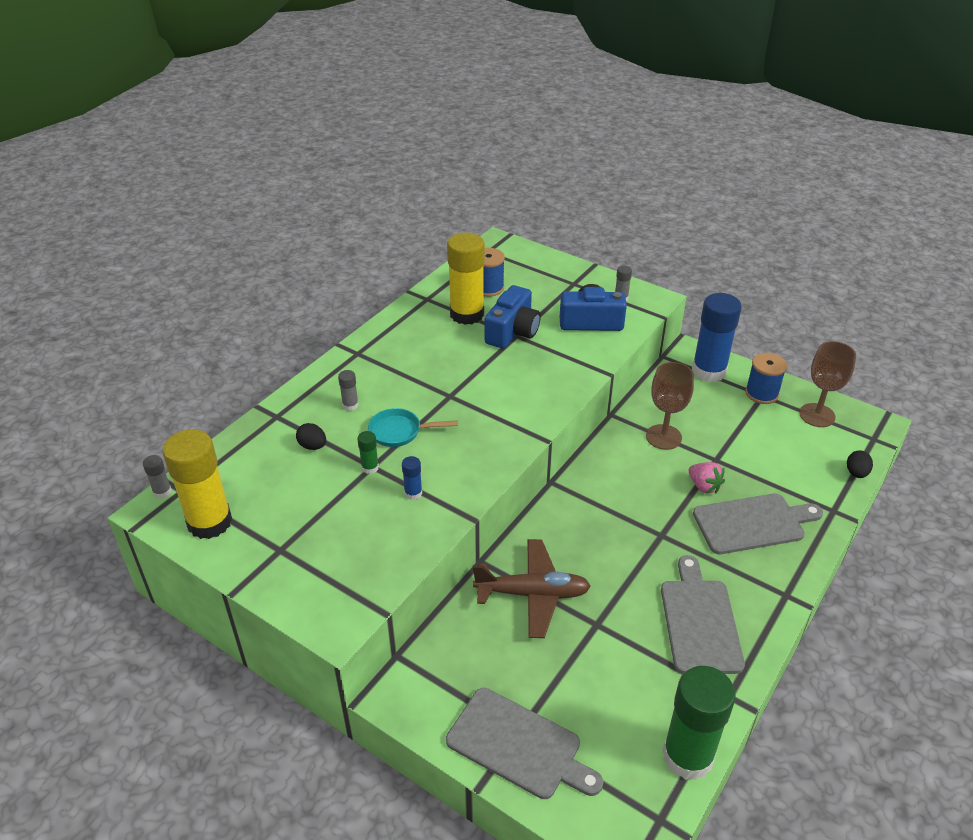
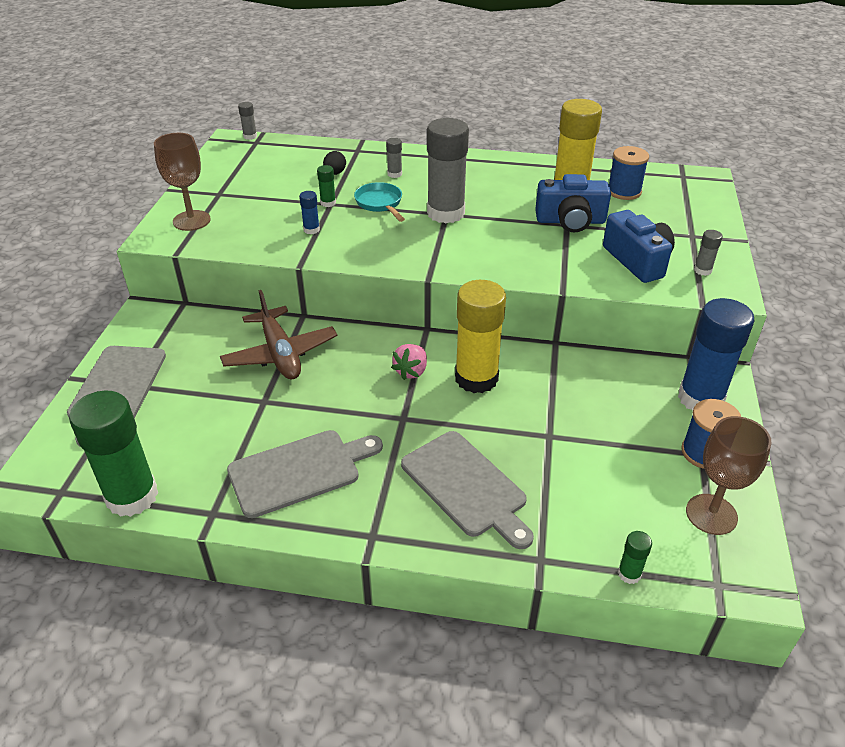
camera: 65 degrees right, 0 degrees up
(209, 522) = (231, 161): yellow glue stick -> yellow glue stick (476, 378)
(449, 396) = (446, 213): none -> grey glue stick
(663, 437) = (552, 387): brown goblet -> brown goblet (191, 220)
(704, 486) = (498, 434): pink strawberry -> pink strawberry (411, 371)
(856, 473) = (629, 574): black egg -> green glue stick

